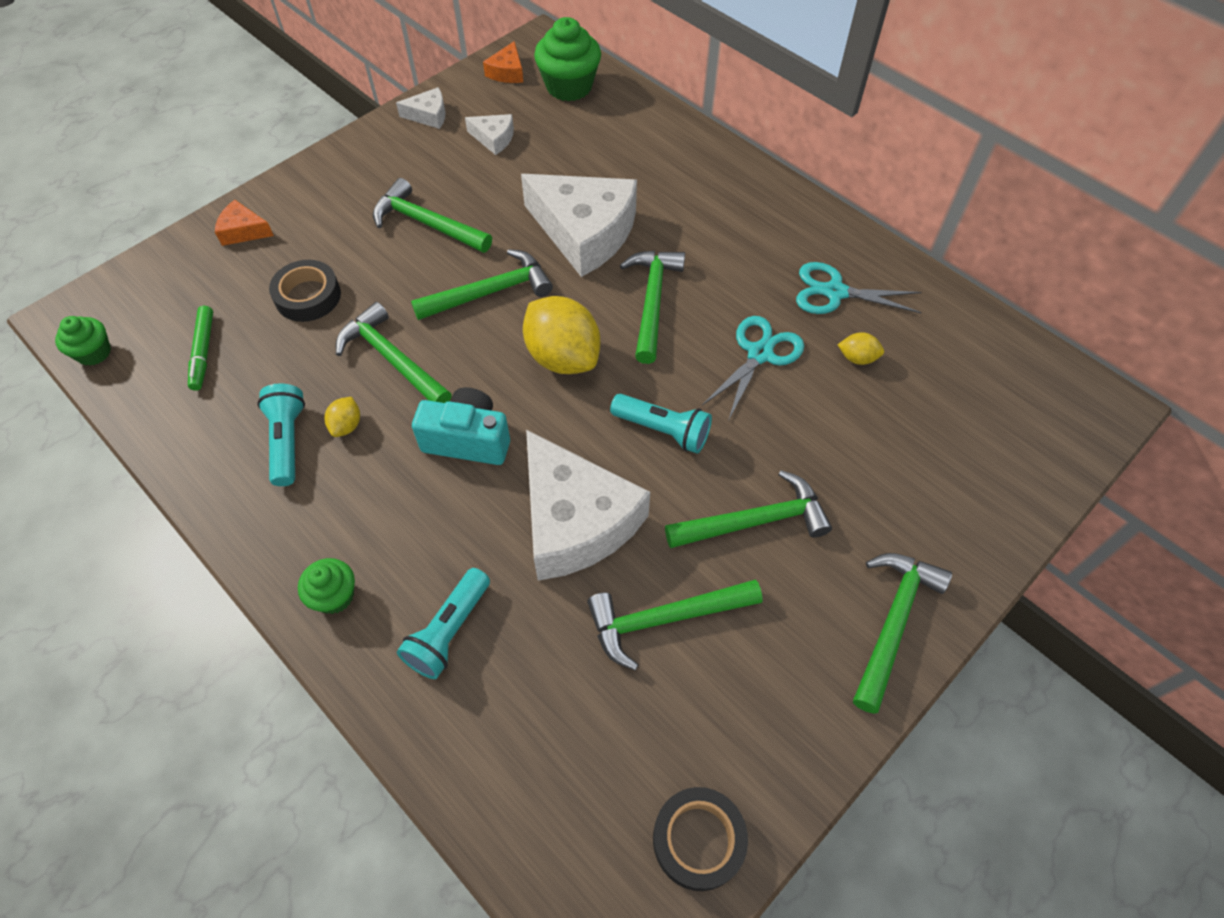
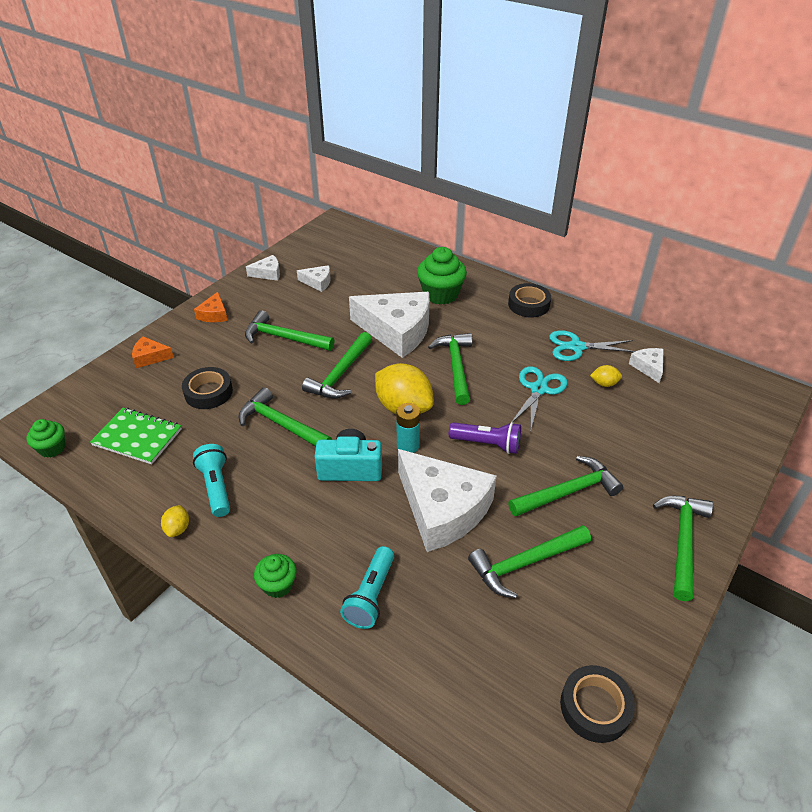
camera: 10 degrees left, 15 degrees down
(203, 352) = (137, 437): green marker -> green notebook
(347, 425) = (258, 471): yellow lemon -> yellow lemon (178, 529)
(490, 292) = (340, 374): green hammer -> green hammer turned 150 degrees clockwise
(507, 72) = (316, 243): orange cheese -> orange cheese (214, 314)
(554, 417) = (408, 446): none -> turquoise battery
(569, 86) = (361, 247): green cupcake -> green cupcake (440, 294)
(663, 430) = (487, 444): turquoise flashlight -> purple flashlight
(785, 212) = (528, 304): none -> black tape
(931, 340) = (648, 367): none -> white cheese

